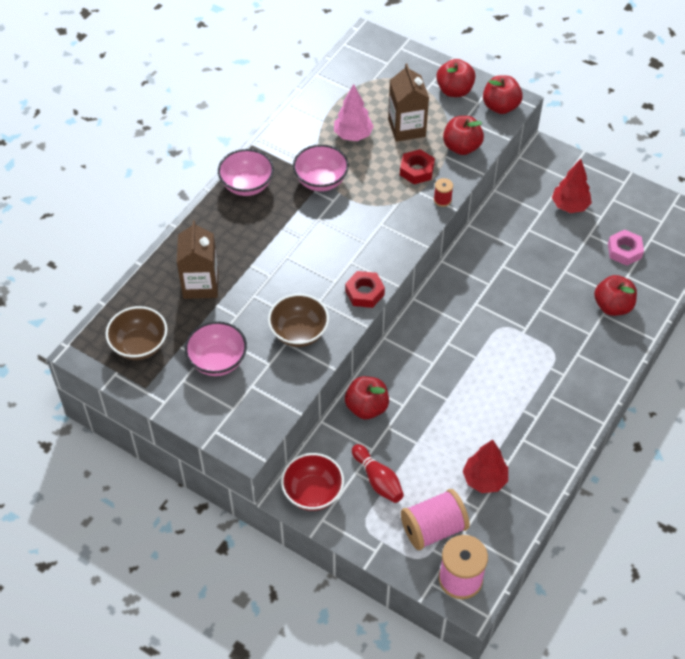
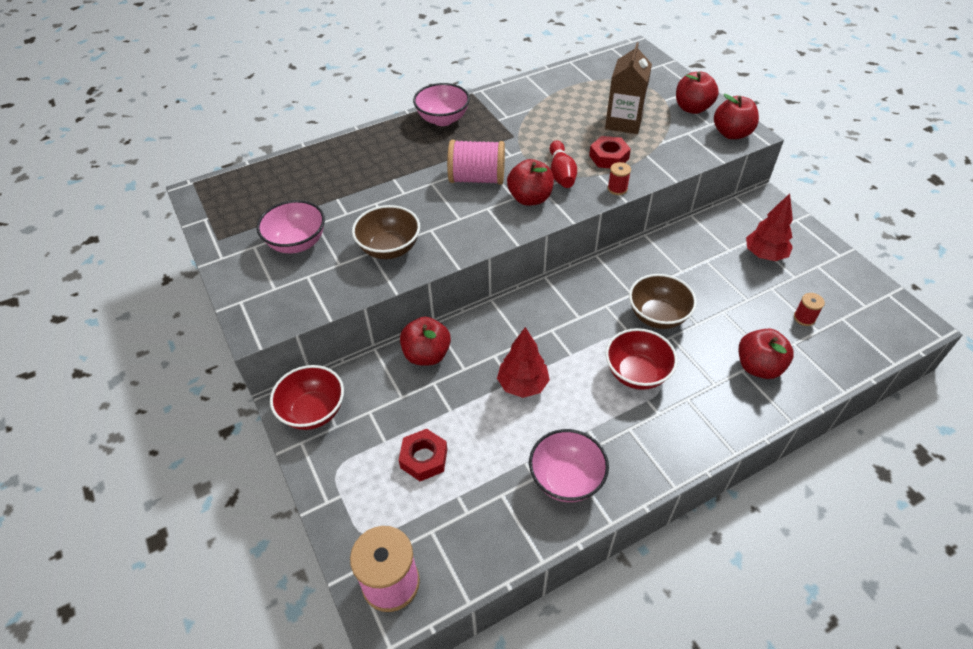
camera: 30 degrees right, 5 degrees down
(139, 345) = (245, 205): brown bowl -> brown bowl (657, 316)
(201, 284) = (338, 178): brown carton -> none
(321, 181) = (511, 137): pink bowl -> pink bowl (566, 479)
(353, 135) = (568, 112): pink tree -> none
(364, 293) = (479, 238): red nut -> red nut (424, 458)
(378, 480) = (384, 429): red bowling pin -> red bowling pin (561, 173)
(433, 528) = (402, 509): pink spool -> pink spool (477, 178)
(461, 147) = (668, 153): red apple -> red apple (530, 198)
(484, 479) = (495, 483): red tree -> red tree (522, 385)
(531, 350) = (636, 373): none -> red bowl
(624, 251) = (804, 318): pink nut -> red spool

